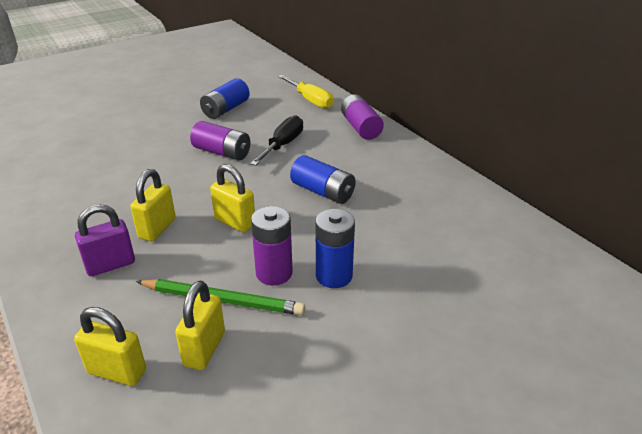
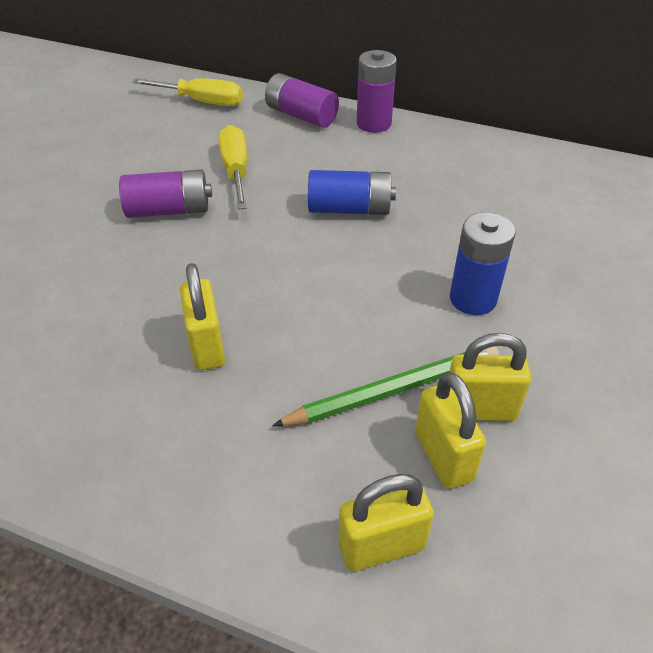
camera: 35 degrees left, 10 degrees up
(110, 265) = (204, 424): purple padlock -> none
(226, 109) = (103, 151): blue battery -> none
(235, 222) = (294, 291): yellow padlock -> yellow padlock (479, 409)
(274, 273) = (410, 328): purple battery -> purple battery (373, 124)
(283, 145) = (236, 171): black screwdriver -> yellow screwdriver

